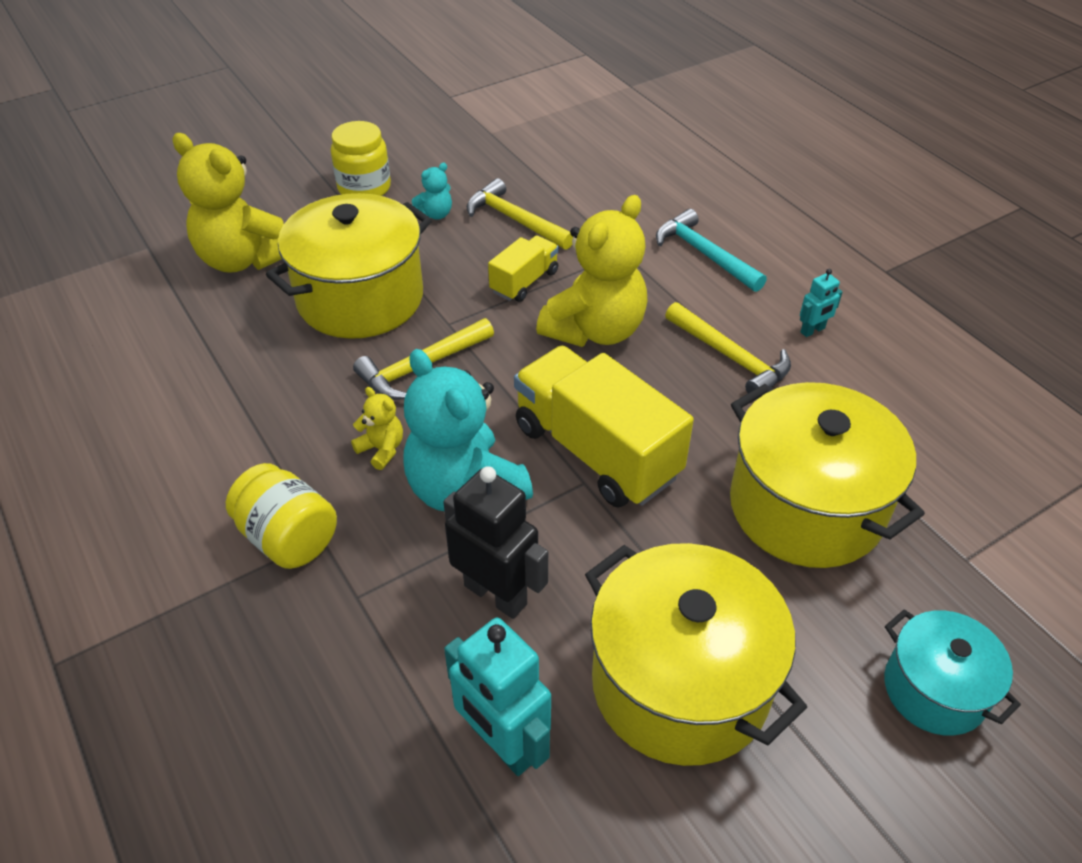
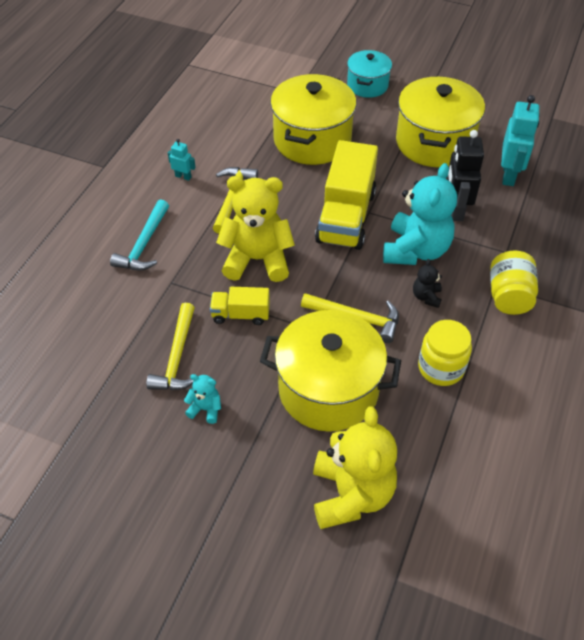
camera: 125 degrees left, 5 degrees up
(364, 188) = (206, 481): yellow jar -> yellow jar (441, 368)
(381, 449) = (426, 297): yellow teddy bear -> black teddy bear

